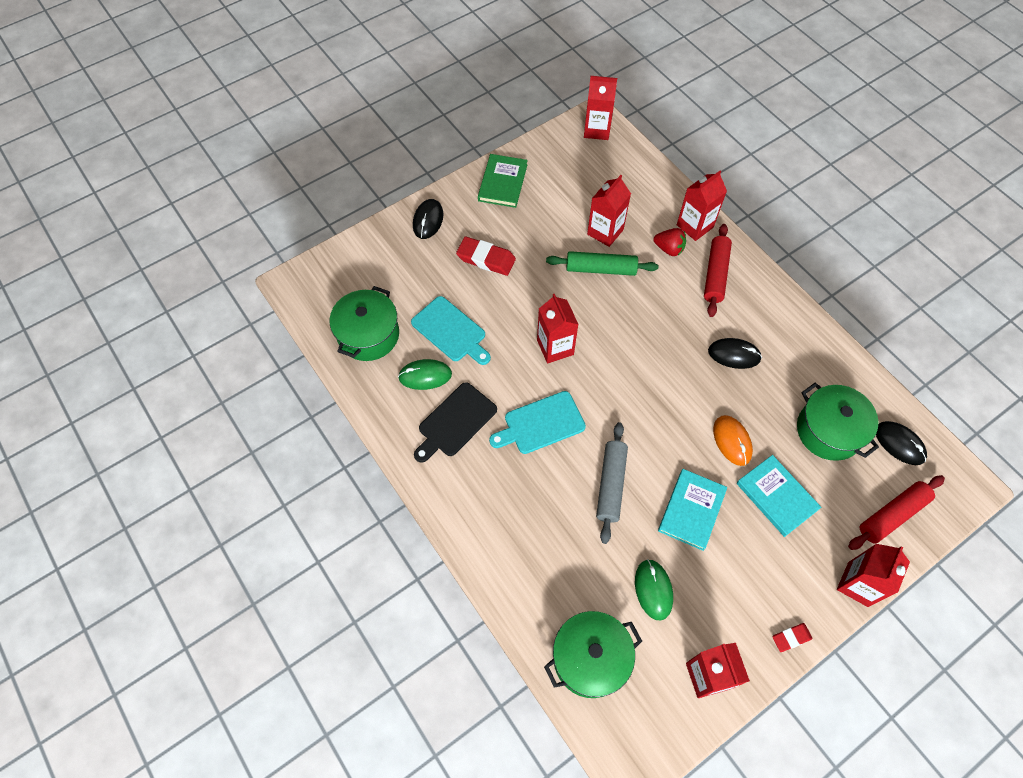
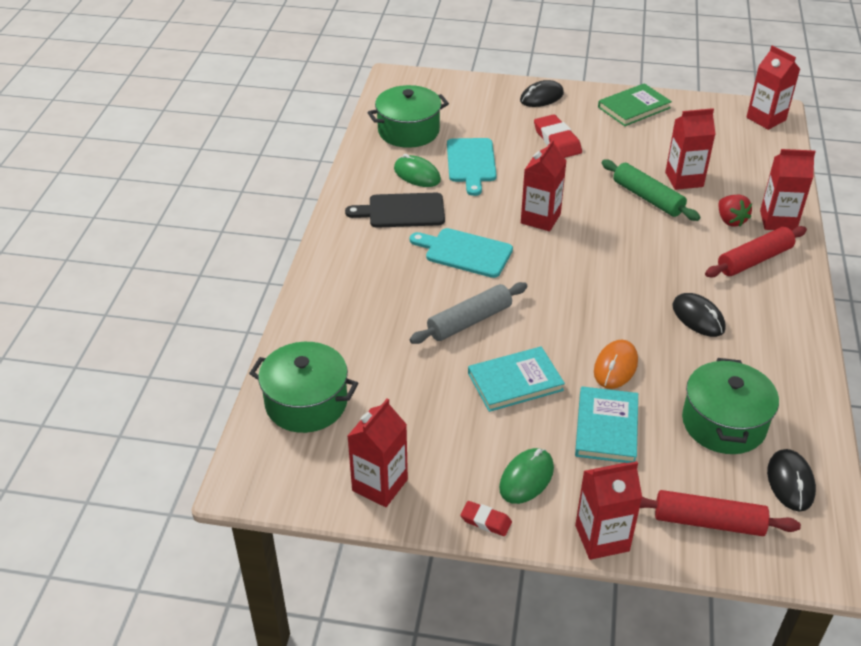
camera: 45 degrees right, 20 degrees down
(653, 590) = (412, 403): green mouse -> green mouse (526, 478)

